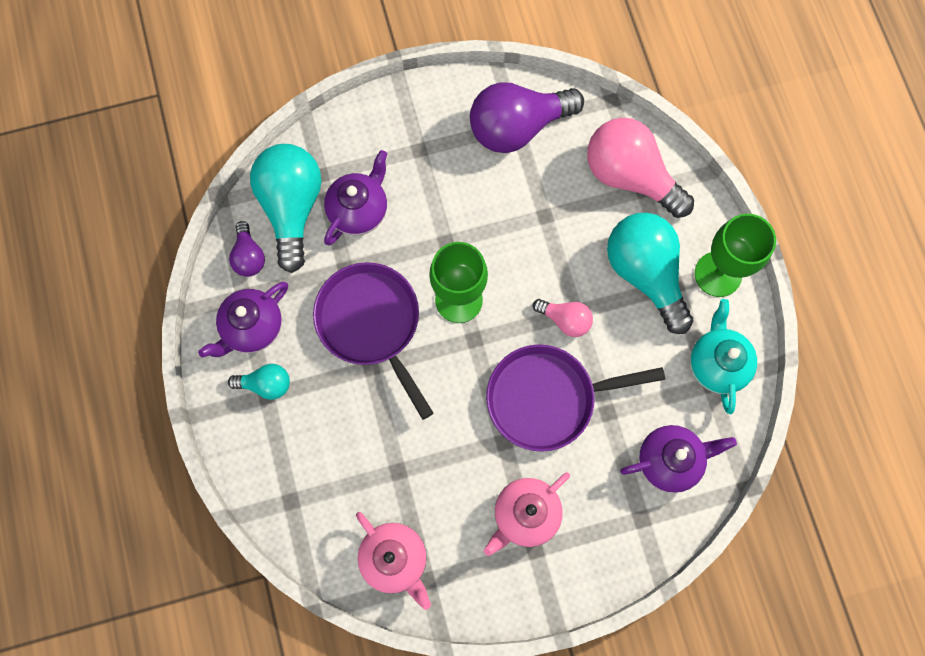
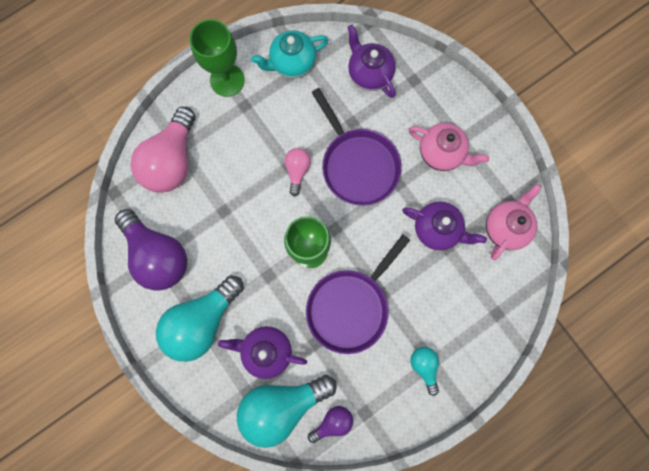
camera: 110 degrees left, 5 degrees up
(252, 328) = (386, 394): purple teapot -> purple teapot (437, 229)
(645, 273) = (244, 128): turquoise light bulb -> turquoise light bulb (202, 321)

